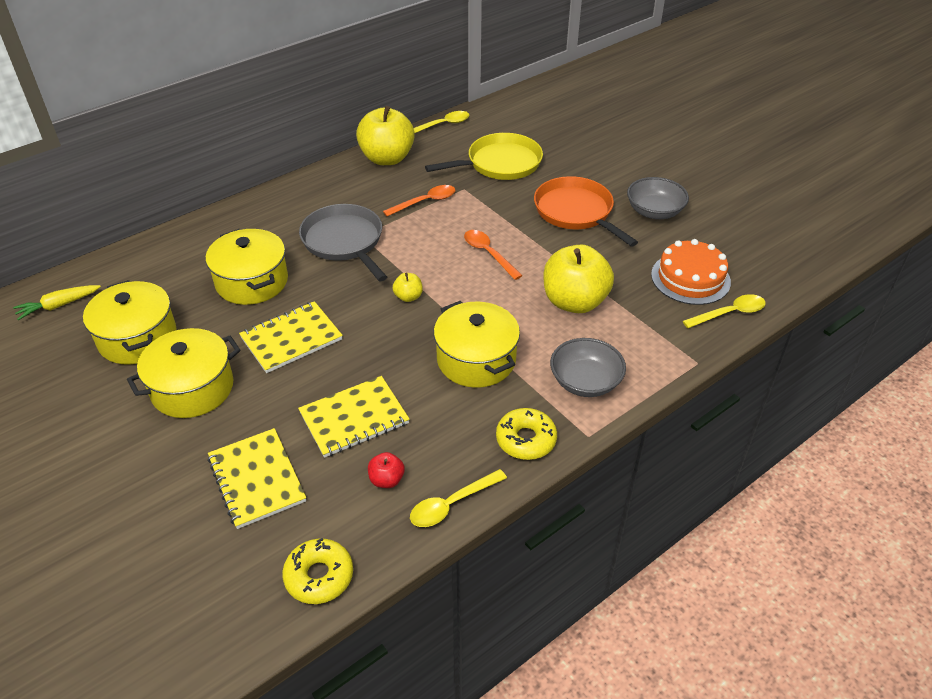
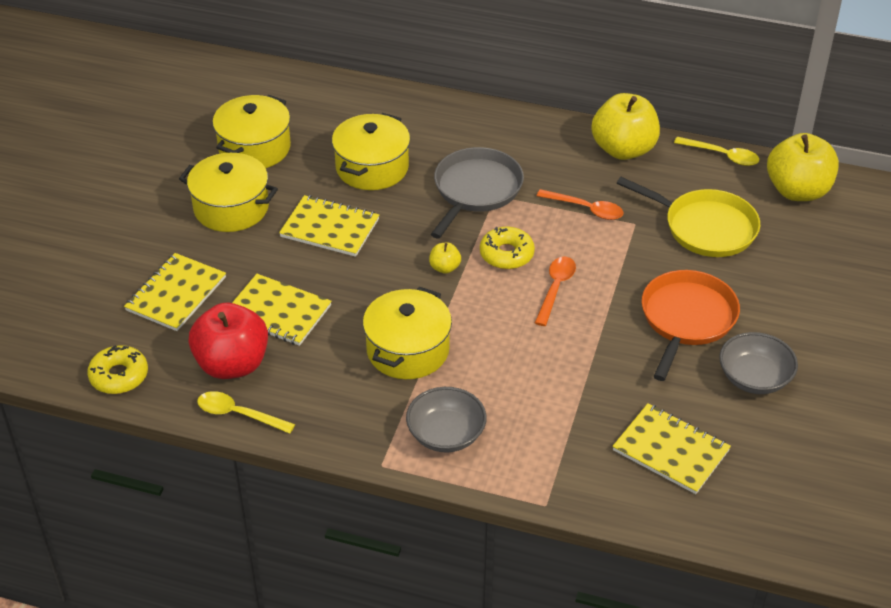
camera: 55 degrees right, 0 degrees up
(58, 305) = (249, 88): yellow carrot -> none
(386, 480) = (232, 364): red apple -> red apple, size x2.29
(526, 440) = (342, 426): yellow donut -> yellow donut (506, 254)
(574, 302) = (547, 379): yellow apple -> yellow apple (797, 191)
(690, 278) = (670, 451): orange cake -> yellow notebook
(729, 313) = (644, 503): yellow spoon -> none

